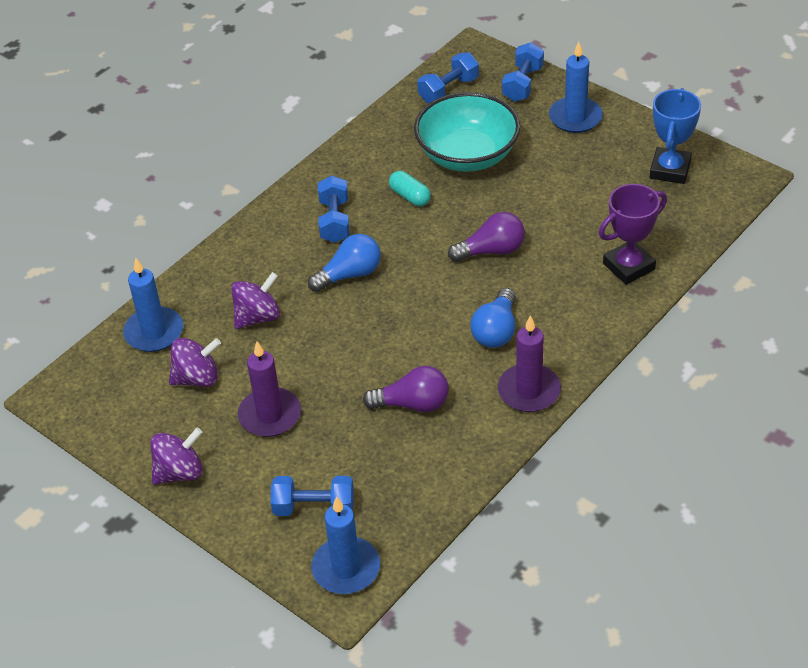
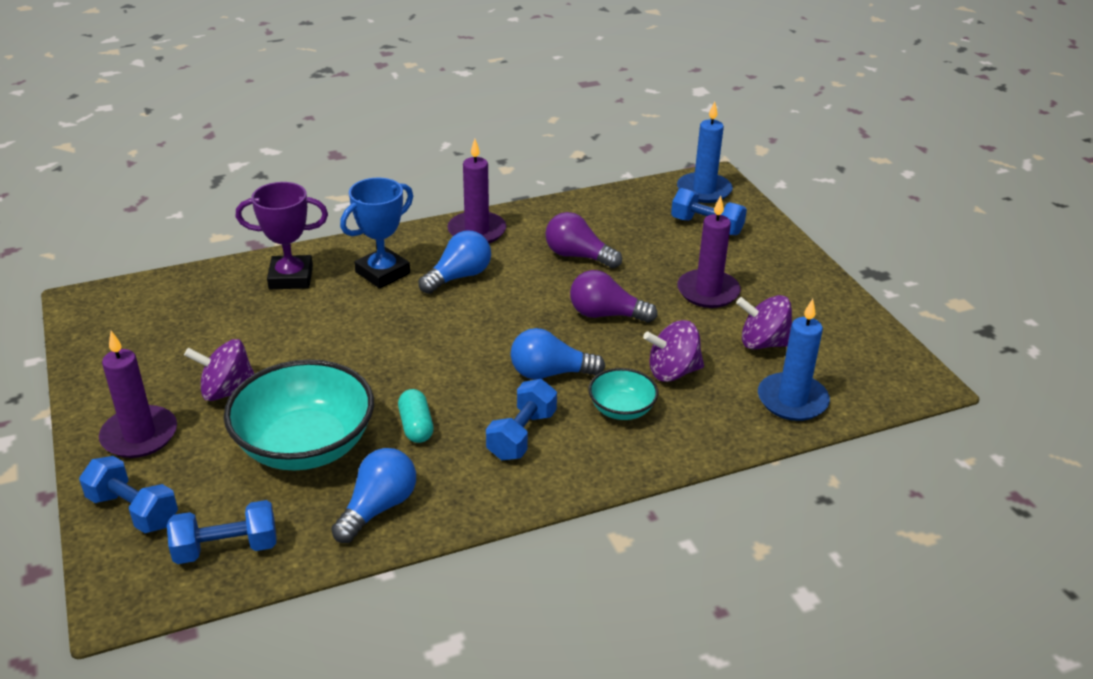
camera: 155 degrees left, 10 degrees down
(179, 472) = (810, 282): purple spinning top -> purple spinning top (228, 391)
(278, 269) = (621, 409): none -> turquoise bowl
(386, 142) = (378, 507): none -> blue light bulb
(492, 251) = (392, 338): purple light bulb -> purple light bulb (606, 314)
(522, 84) = (133, 510): blue dumbbell -> blue dumbbell turned 75 degrees clockwise
(575, 117) = (139, 435): blue candle -> purple candle
(670, 170) = (136, 338): blue trophy -> blue trophy (382, 273)

